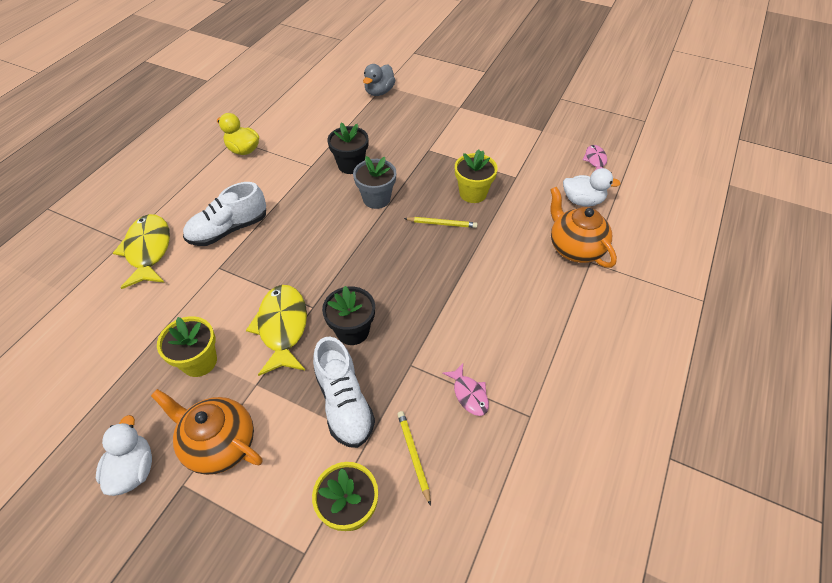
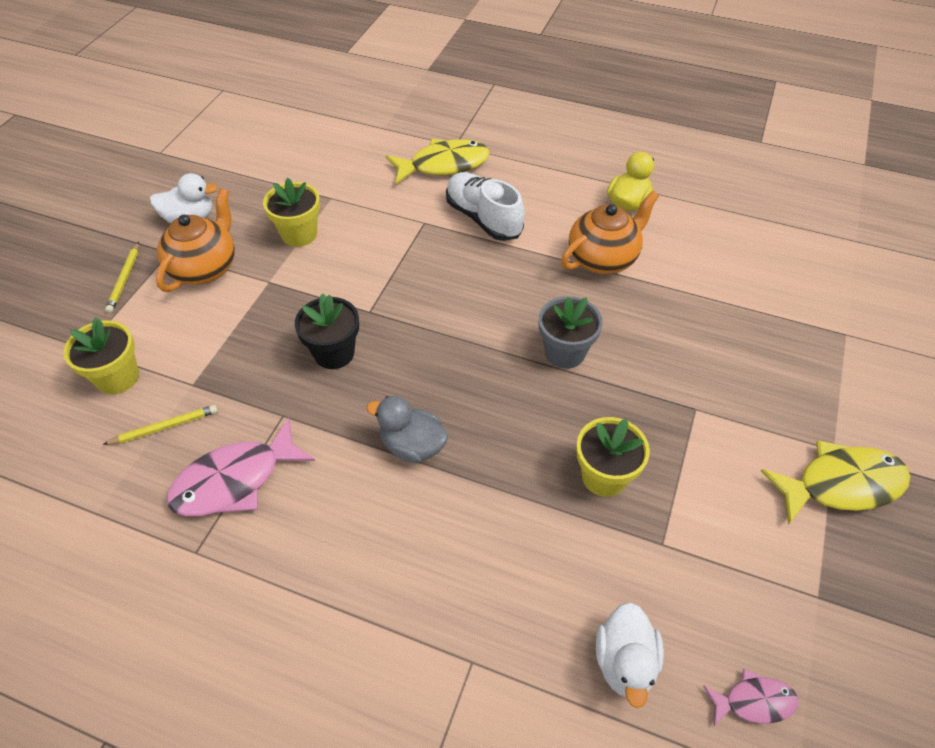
camera: 85 degrees right, 0 degrees up
(282, 327) = (340, 290): yellow fish -> yellow fish (841, 484)
(344, 403) = (237, 357): white shoe -> none
(351, 165) = (629, 315): black flower pot -> none
(379, 92) = (823, 329): grey duck -> grey duck (412, 446)
(442, 224) = (527, 436): yellow pencil -> yellow pencil (124, 279)
(469, 394) = (235, 480): pink fish -> pink fish, size x1.87
(574, 248) = (500, 636): orange teapot -> orange teapot (603, 258)

